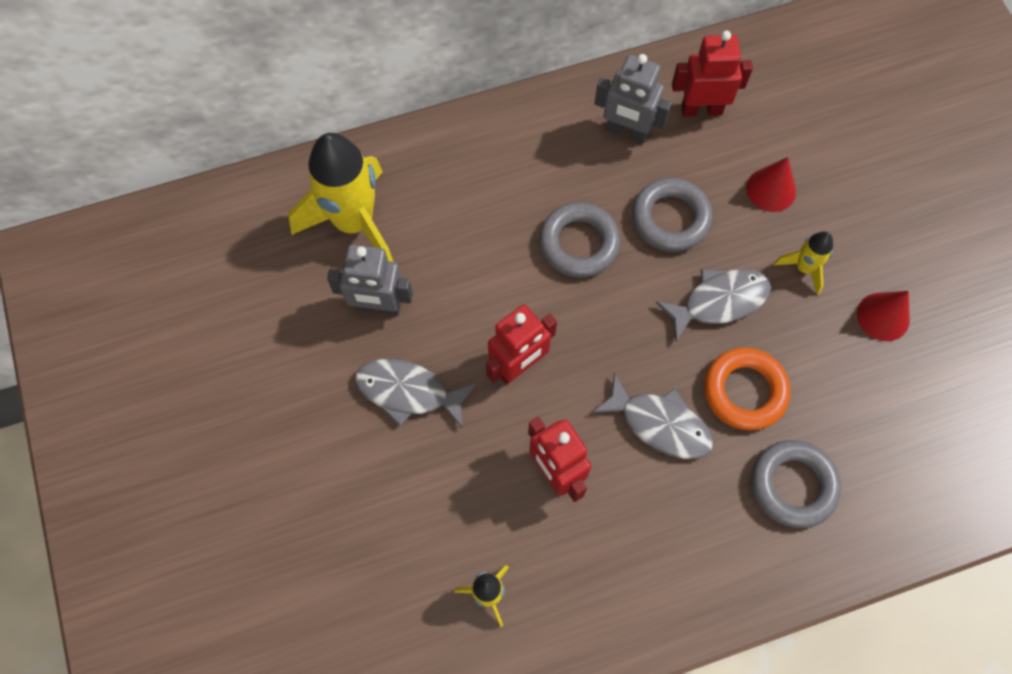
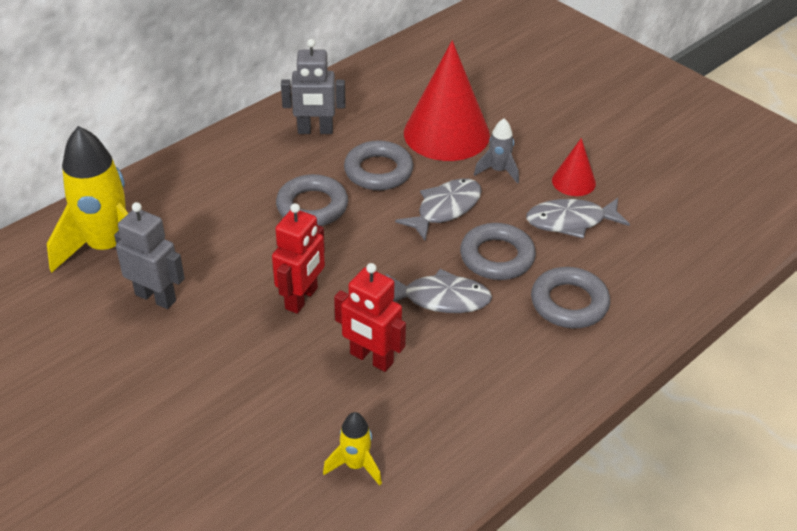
camera: 25 degrees left, 25 degrees down
(378, 307) = (156, 297): grey robot -> grey robot turned 135 degrees counterclockwise
(408, 392) = (211, 346): grey fish -> grey fish (571, 221)
(701, 109) = (367, 103): red robot -> none
(744, 391) = (497, 257): orange ring -> grey ring
(771, 189) = (446, 133): red cone -> red cone, size x2.07
(804, 268) = (498, 171): yellow rocket -> grey rocket

